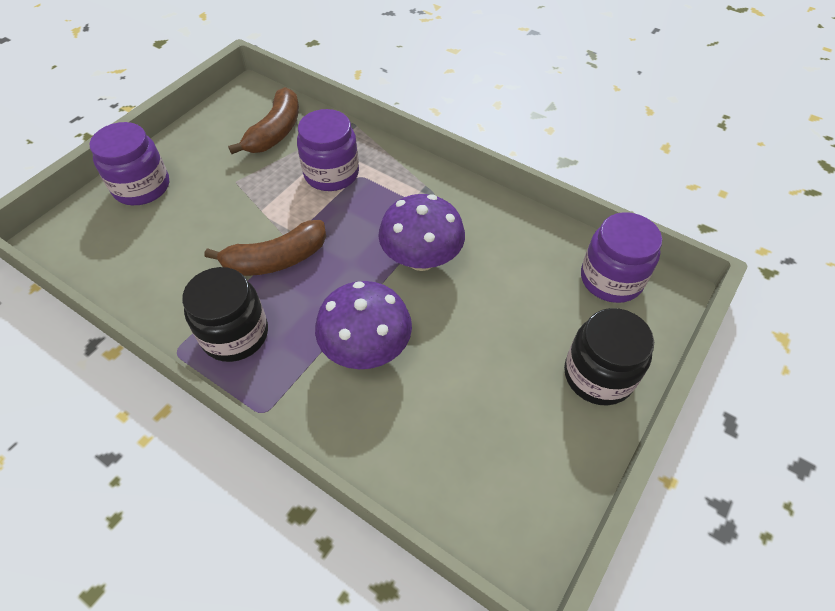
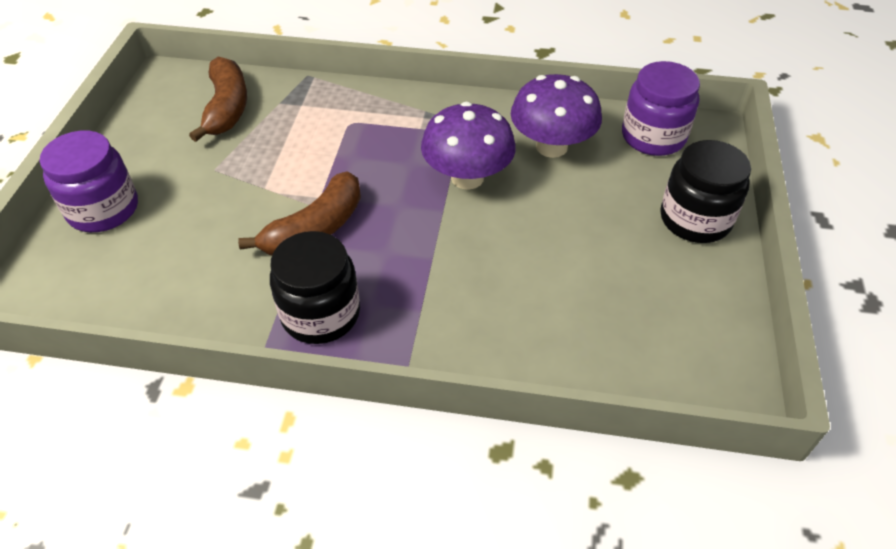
camera: 25 degrees left, 5 degrees down
(331, 174) = (319, 129): purple jar -> none
(366, 348) = (468, 276): purple mushroom -> purple mushroom (551, 146)

